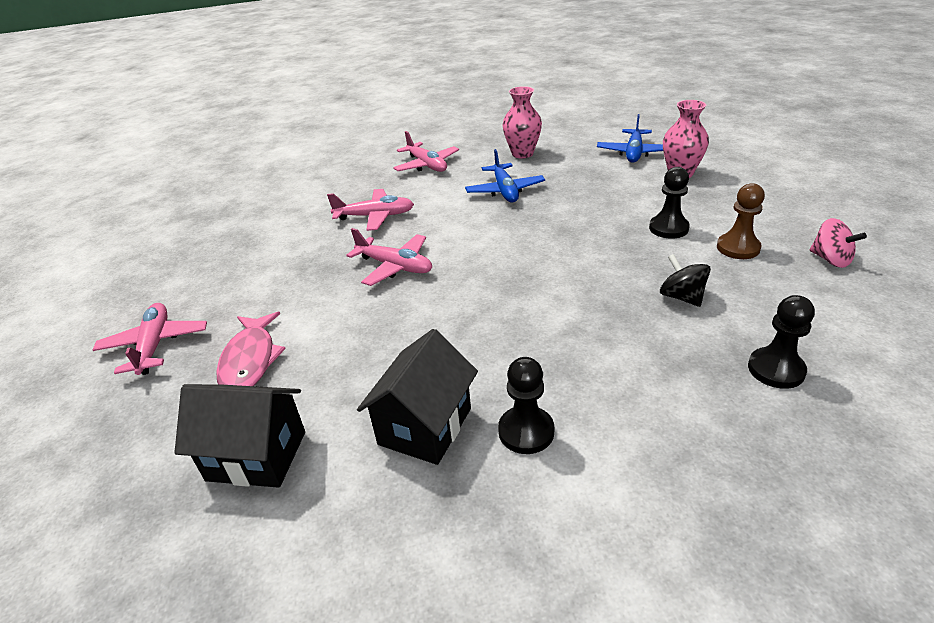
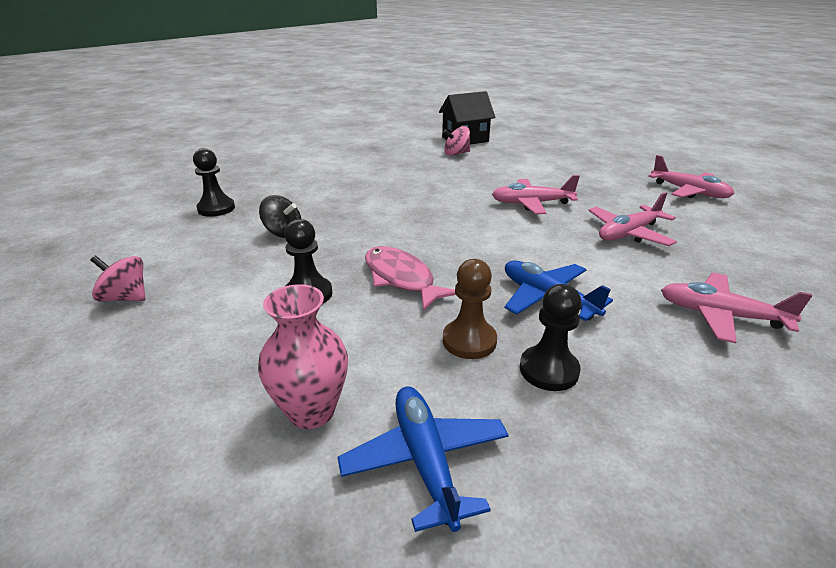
camera: 145 degrees right, 5 degrees down
(155, 345) = (589, 148): pink plane -> pink plane (689, 192)
(250, 360) = (527, 154): pink fish -> pink fish (401, 278)
(337, 403) = (456, 154): none -> pink spinning top
(425, 426) = (404, 157): black house -> none
(522, 154) = (627, 388): pink vase -> none
(526, 431) = (354, 164): black pawn -> black pawn (549, 370)
(738, 248) = (227, 288): brown pawn -> brown pawn (469, 341)

